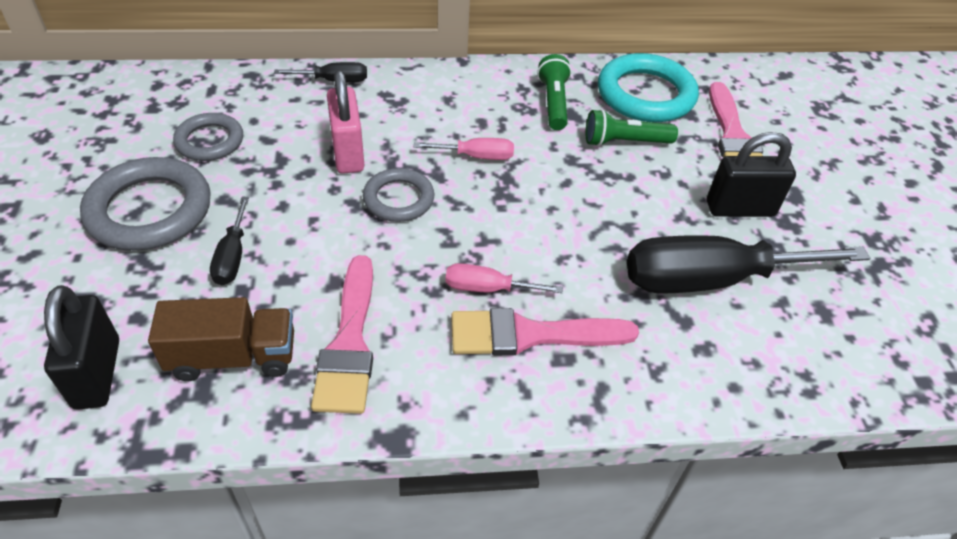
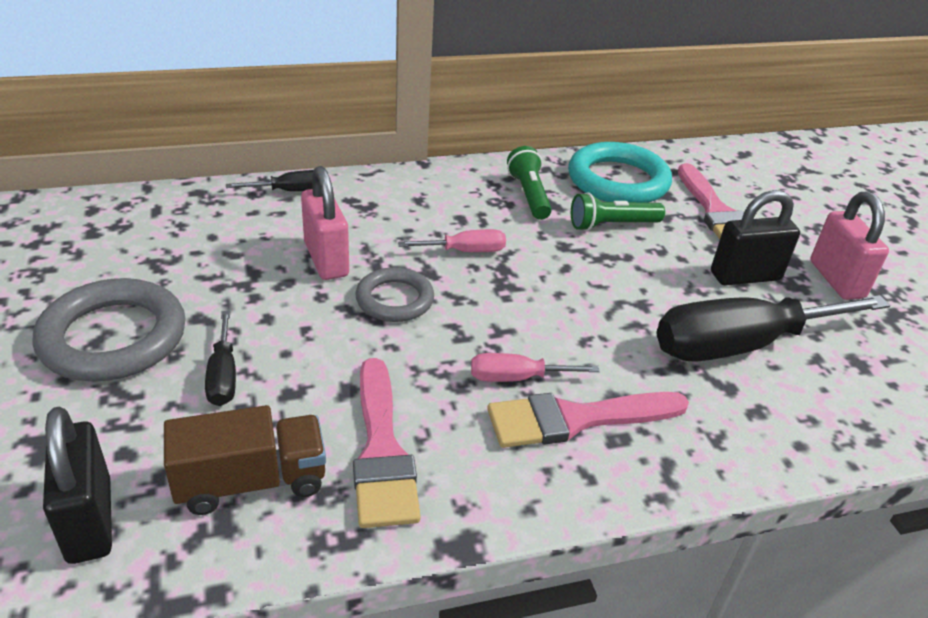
camera: 10 degrees left, 10 degrees down
(210, 141) = (167, 261): grey ring -> none
(832, 221) = (836, 280): none -> pink padlock

